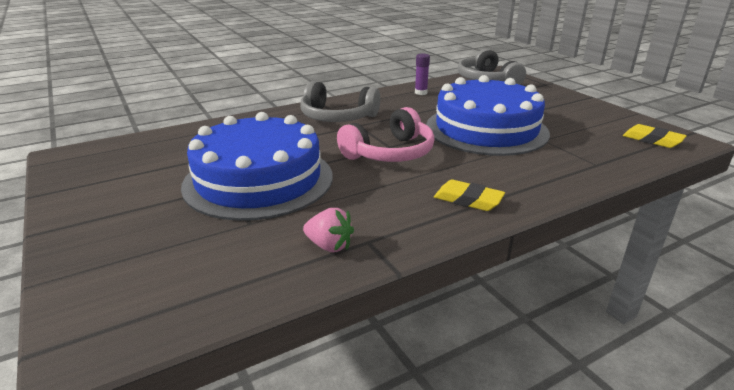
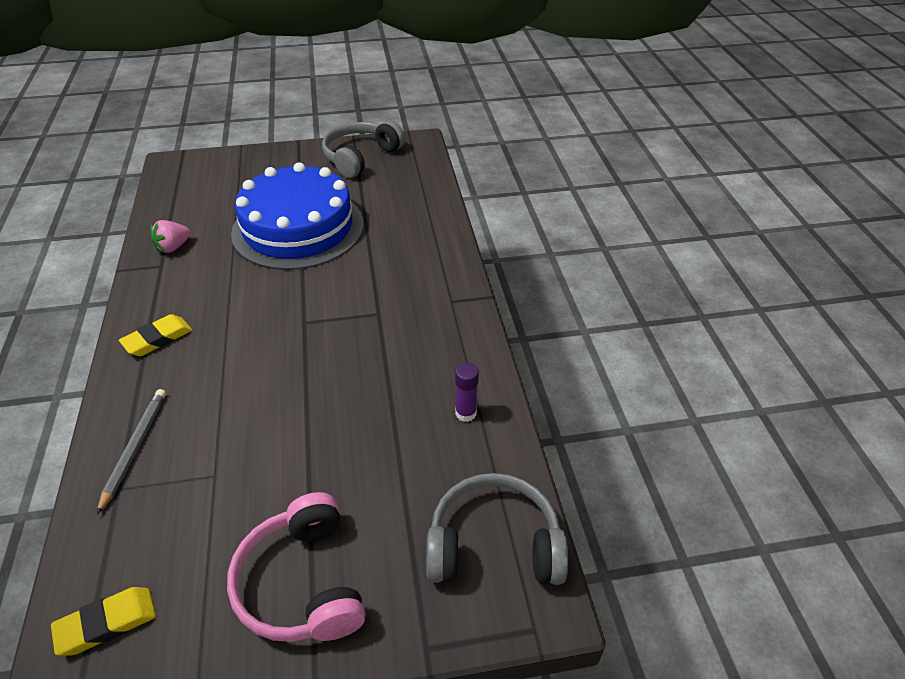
camera: 110 degrees right, 15 degrees up
(337, 117) = (413, 301): grey headphones -> grey headphones (360, 157)
(390, 153) = (287, 318): pink headphones -> pink headphones (302, 583)
(486, 129) = (287, 429): blue cake -> none
(566, 170) = (135, 448): none -> grey pencil

